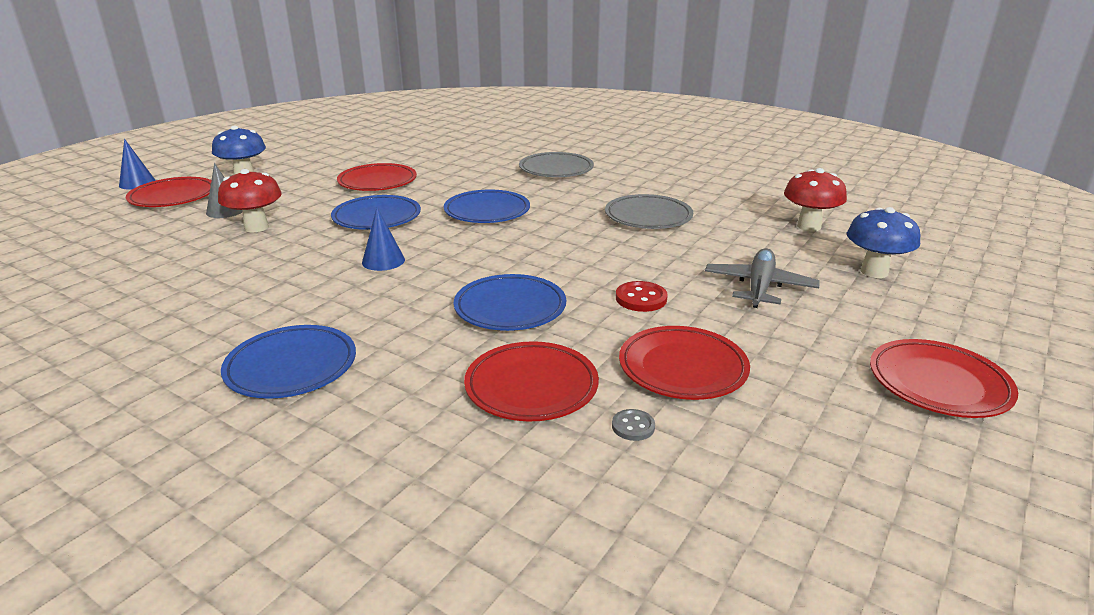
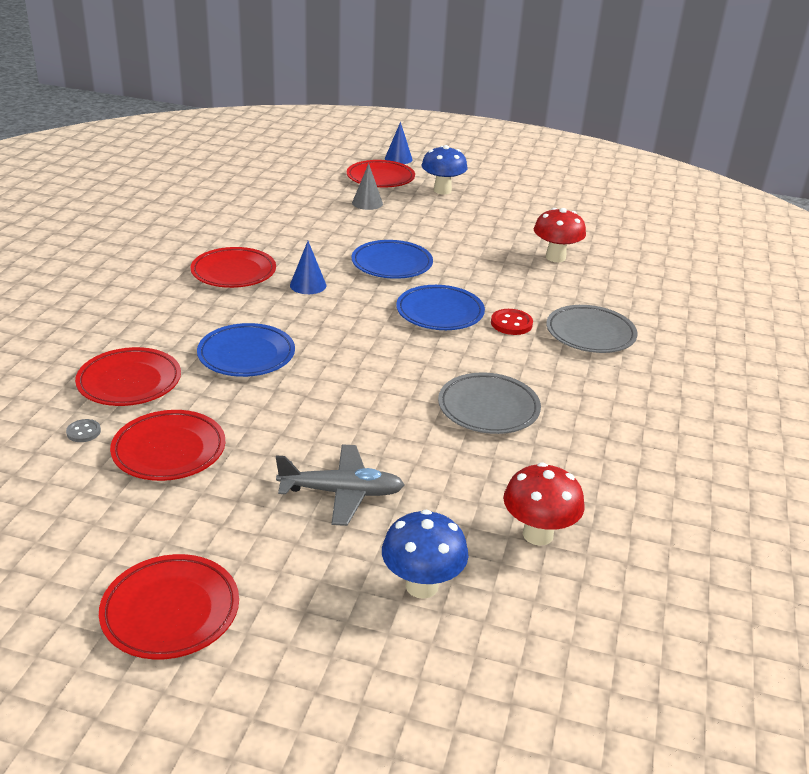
camera: 70 degrees right, 5 degrees up
(256, 227) = (343, 222): red mushroom -> red mushroom (555, 257)
(291, 367) = (139, 288): blue plate -> none
(377, 182) = (474, 247): red plate -> red plate (233, 272)
(641, 298) = (288, 419): red button -> red button (511, 324)

